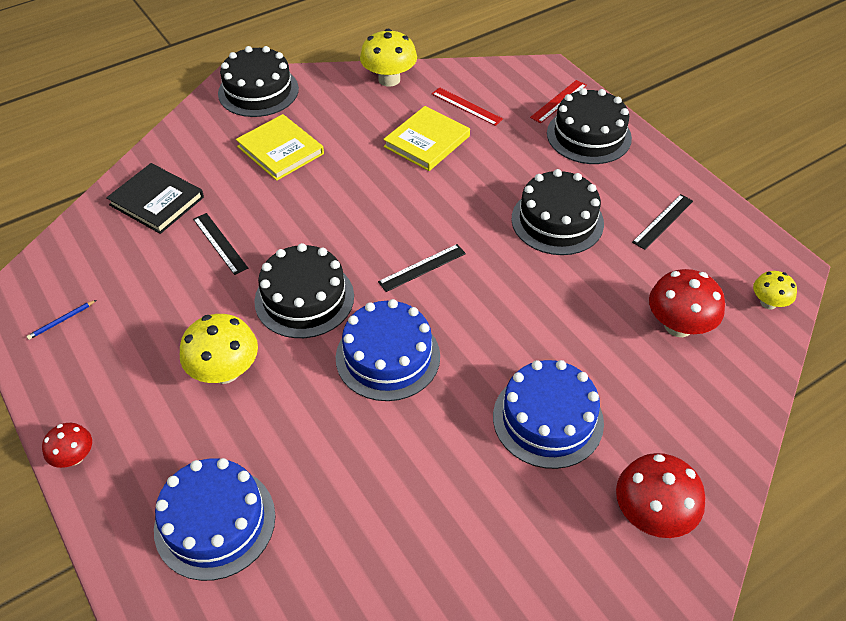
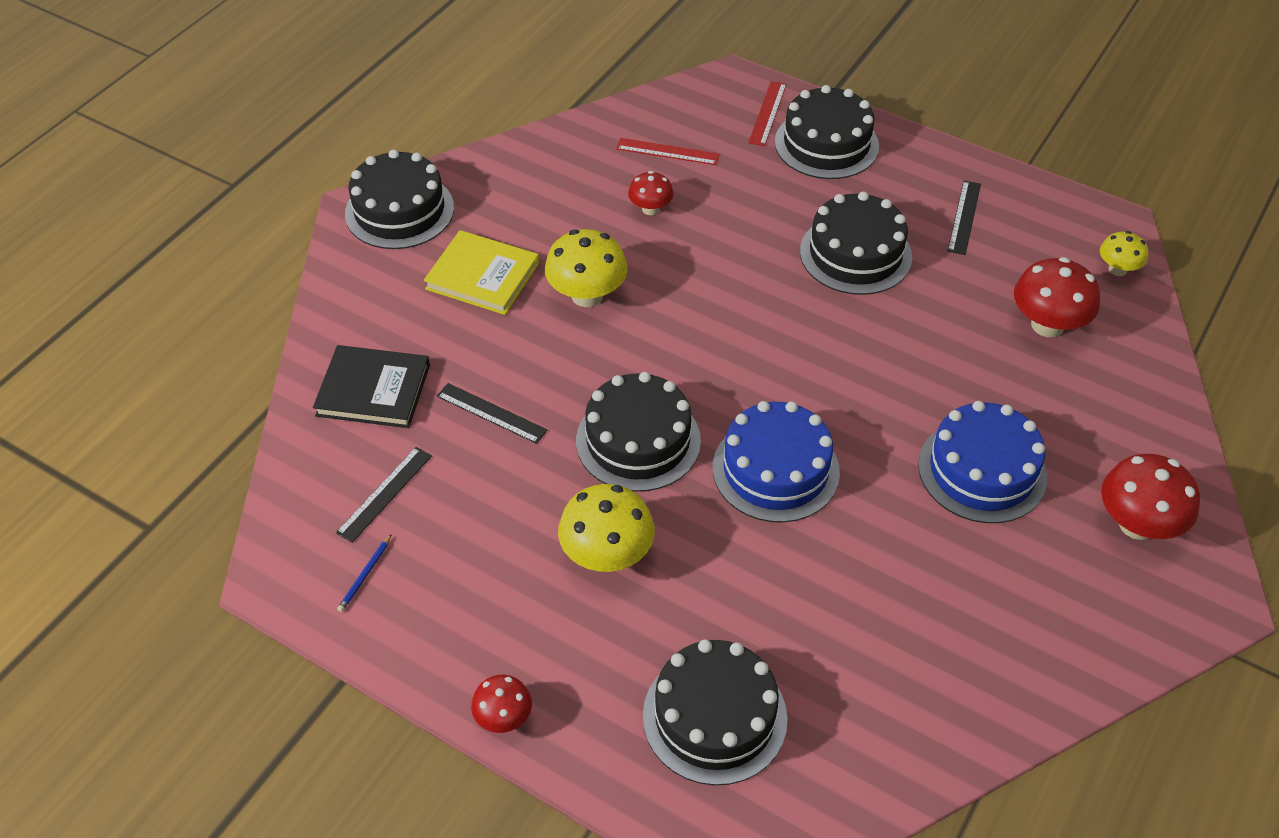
camera: 25 degrees left, 0 degrees up
(215, 522) = (714, 717): blue cake -> black cake
(389, 79) = (553, 146): yellow mushroom -> yellow mushroom (587, 295)
(422, 267) = (745, 358): black ruler -> black ruler (385, 494)
(427, 141) = (650, 209): yellow book -> red mushroom

